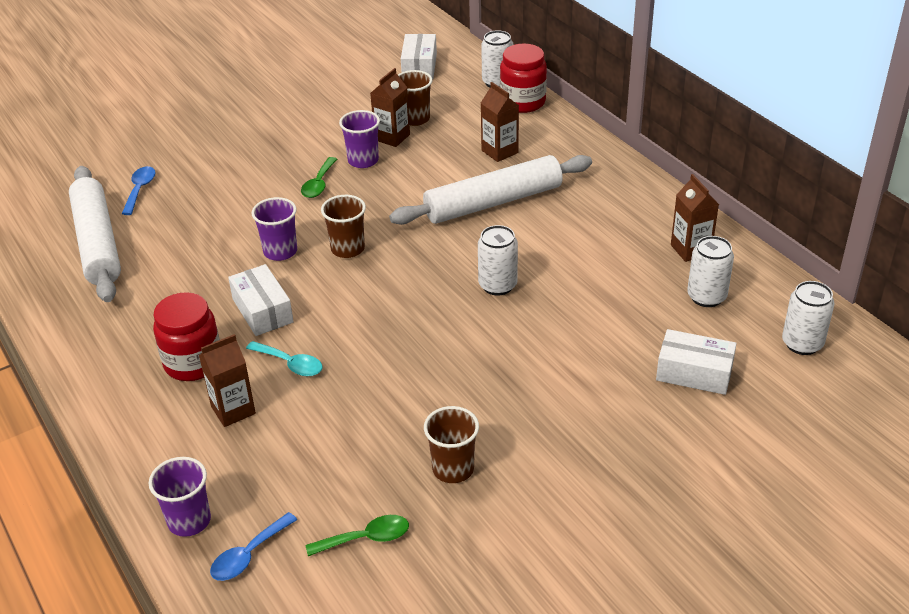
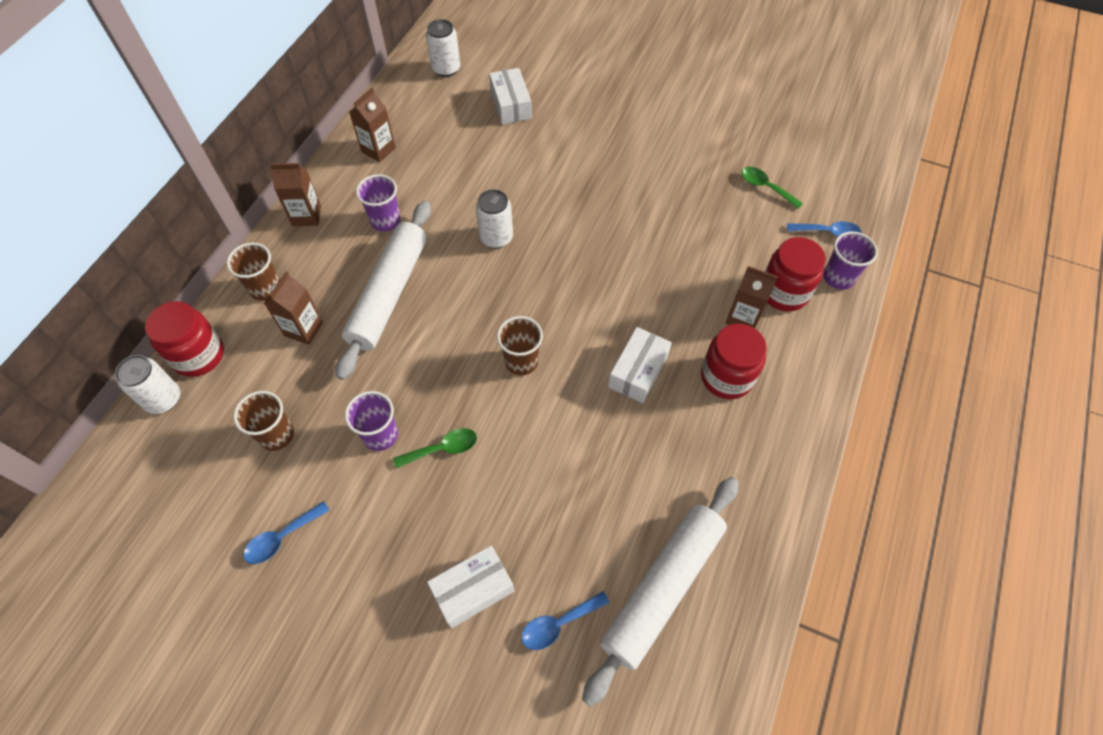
camera: 125 degrees left, 20 degrees up
(224, 460) = (784, 292): none -> red jar
(280, 251) = (560, 411): purple cup -> purple cup (385, 221)
(290, 364) = (674, 313): turquoise spoon -> none
(335, 104) = (282, 538): none -> blue spoon
(392, 137) = (323, 435): brown carton -> brown carton (306, 216)
(419, 66) = (153, 500): white box -> white box (473, 590)
(453, 469) = (683, 176): brown cup -> brown cup (265, 288)
(493, 202) = (389, 294): white rolling pin -> white rolling pin turned 75 degrees clockwise
(706, 297) = (429, 124): white can -> none

